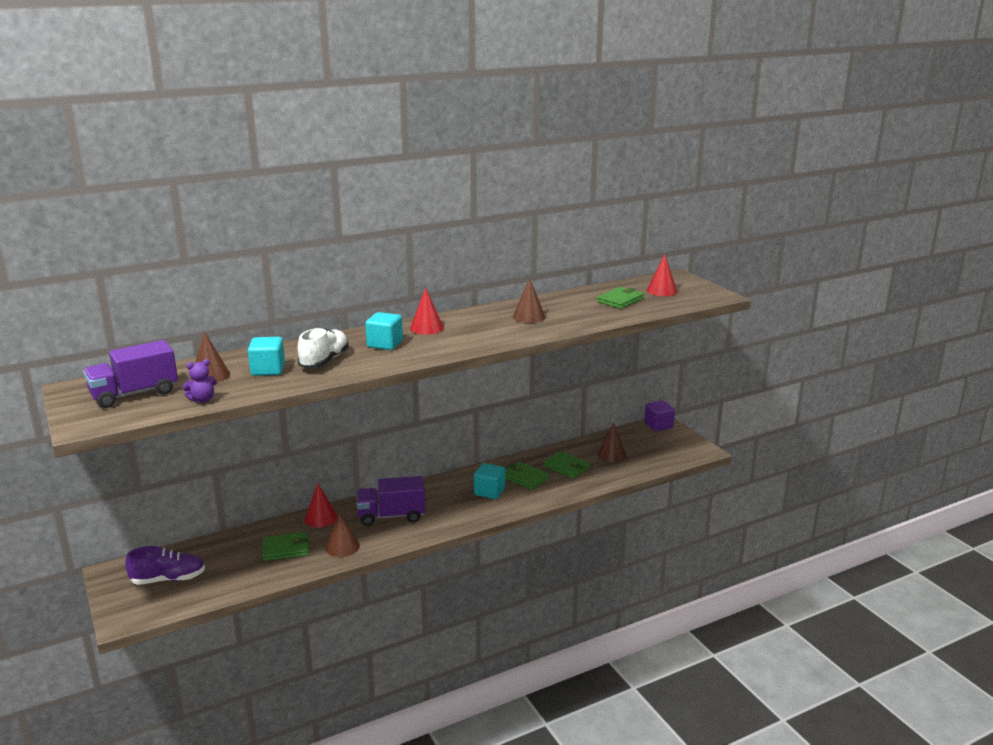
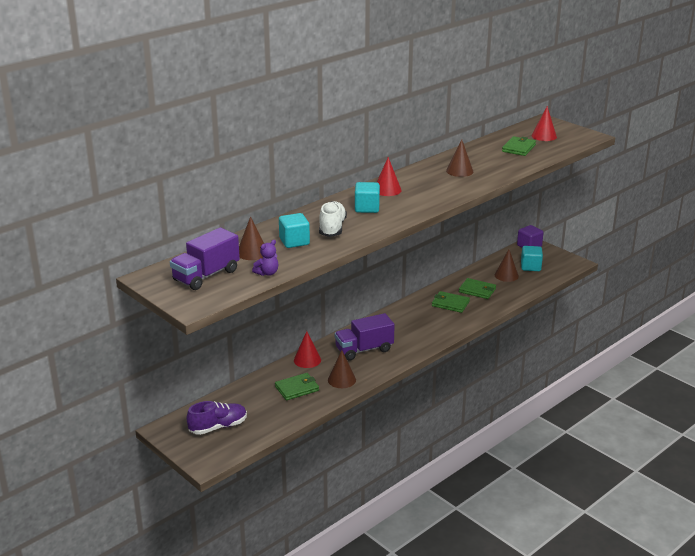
camera: 15 degrees left, 5 degrees up
(489, 492) = (429, 319): turquoise cube -> turquoise cube (530, 267)

